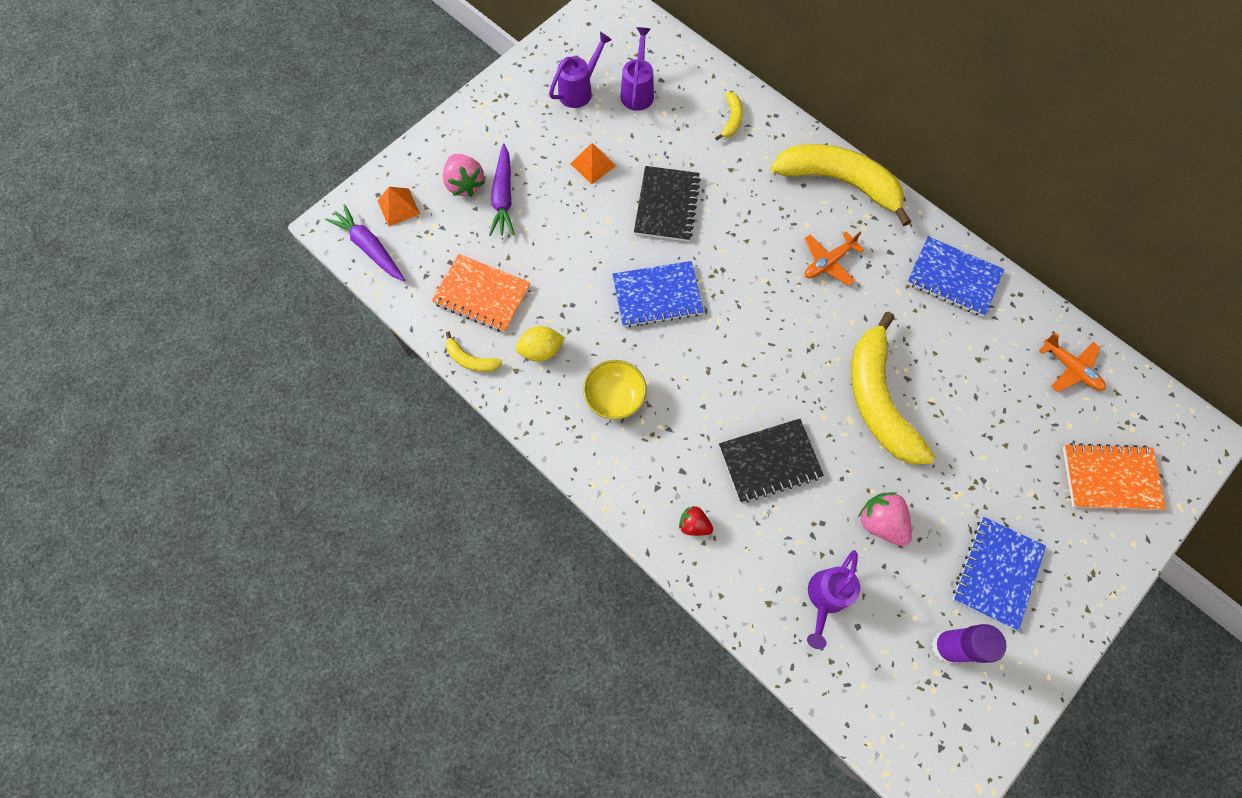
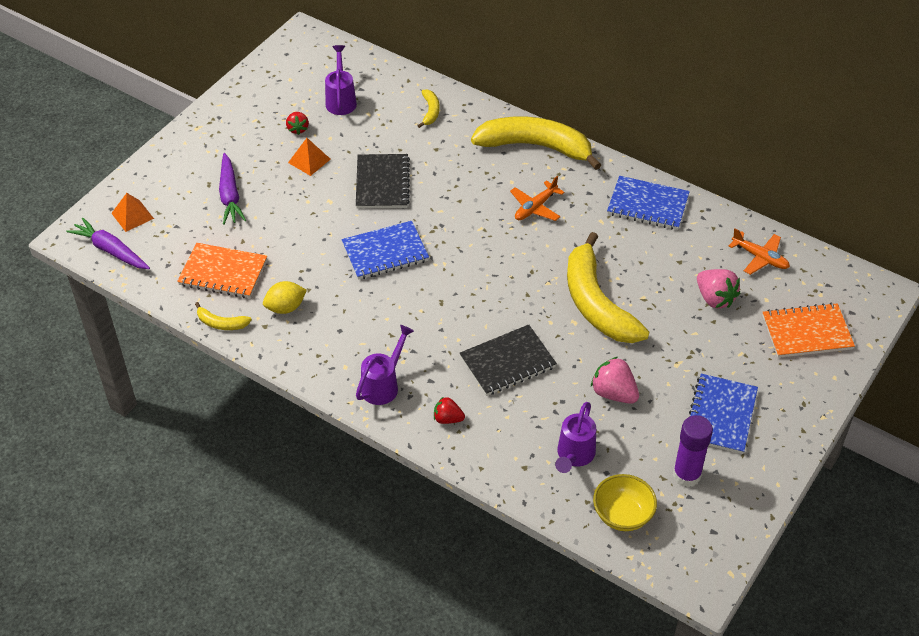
camera: 10 degrees left, 20 degrees down
(465, 184) = (192, 190): pink strawberry -> pink strawberry (715, 298)
(579, 90) = (286, 106): purple watering can -> purple watering can (383, 385)
(586, 122) = (298, 129): none -> red strawberry
(615, 398) = (359, 334): yellow bowl -> yellow bowl (622, 515)

